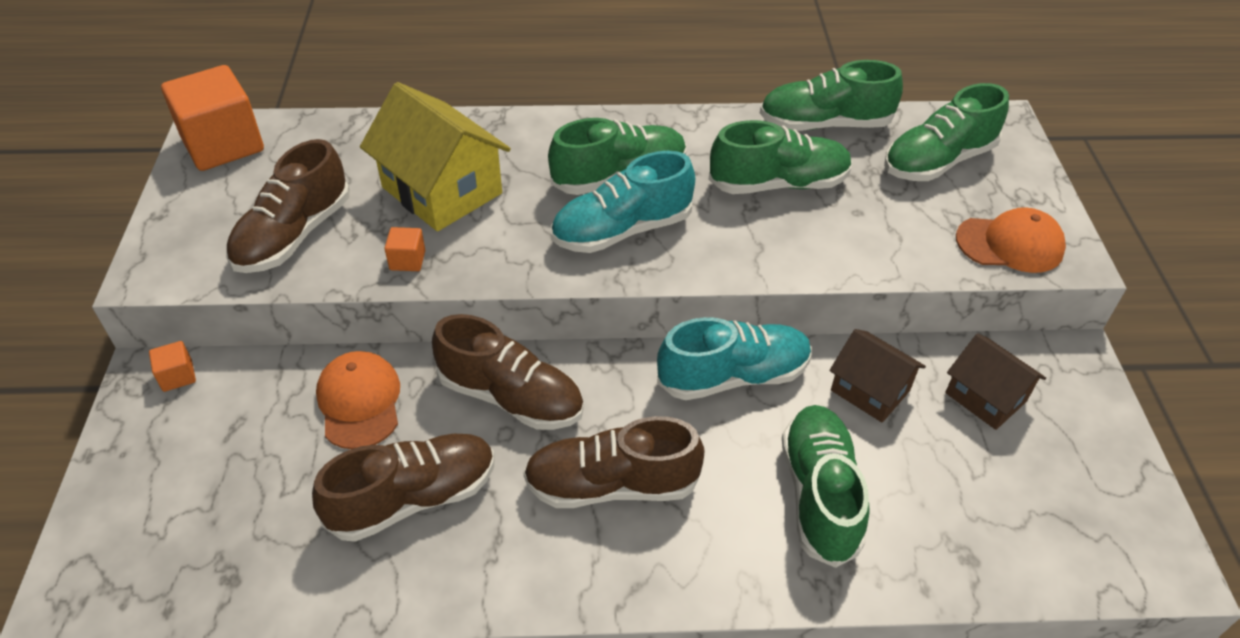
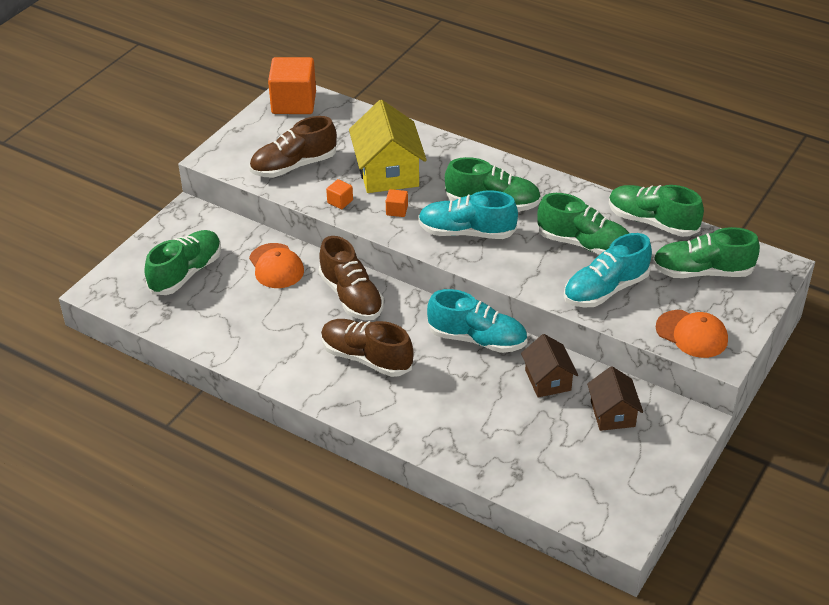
camera: 35 degrees right, 5 degrees down
(177, 376) = (201, 217): orange cube -> orange cube (397, 210)
(359, 402) = (276, 266): orange cap -> orange cap turned 135 degrees clockwise
(413, 498) = (268, 320): brown shoe -> none
(819, 494) = (468, 412): green shoe -> green shoe (186, 273)
(861, 232) = (605, 290): none -> turquoise shoe

